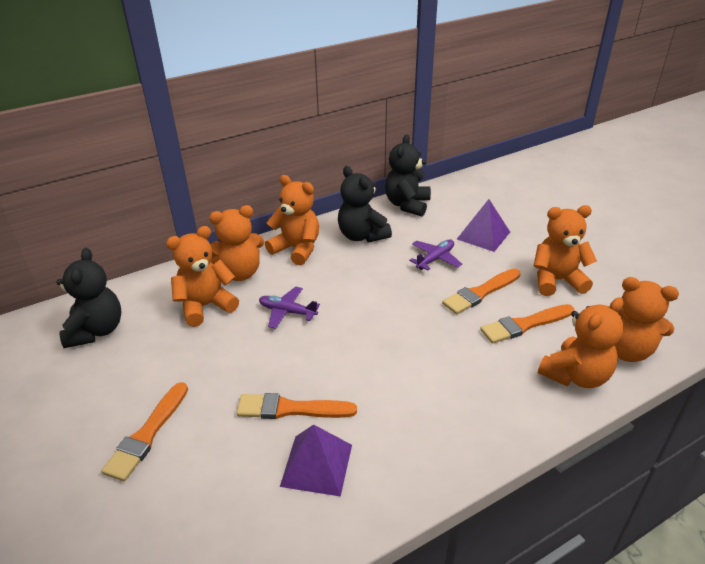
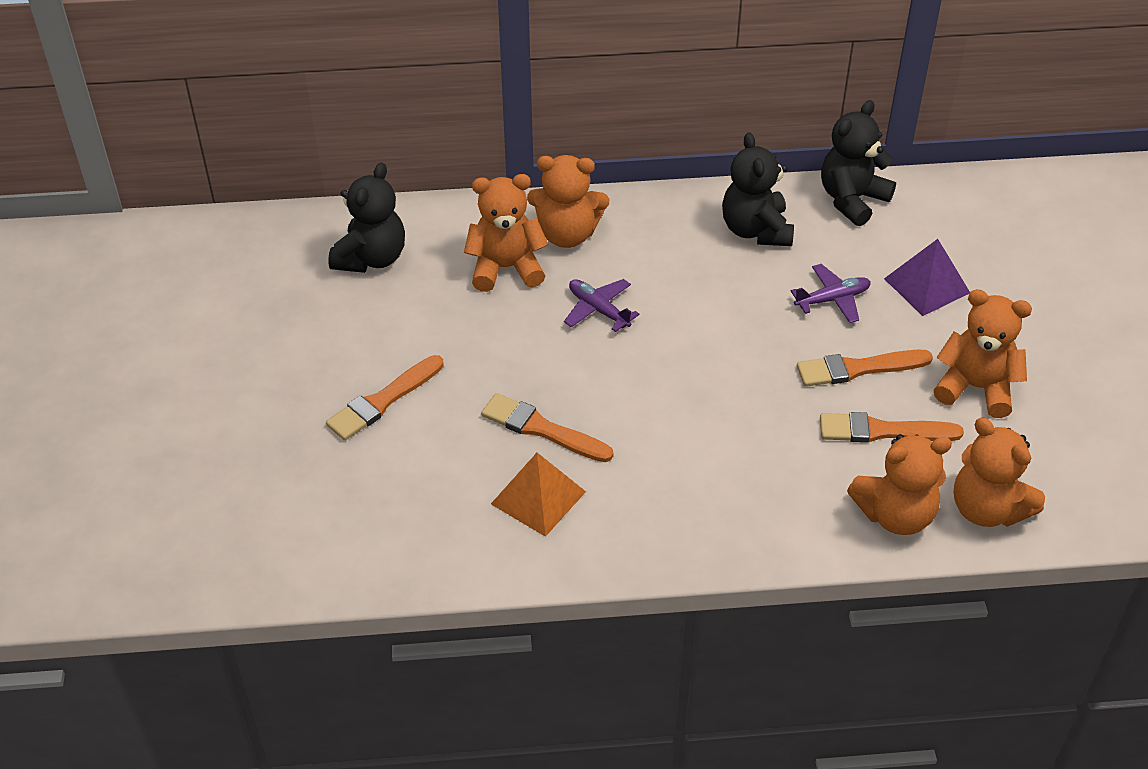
camera: 25 degrees right, 10 degrees up
(297, 249) = (657, 222): orange teddy bear -> none
(317, 465) = (538, 497): purple pyramid -> orange pyramid

